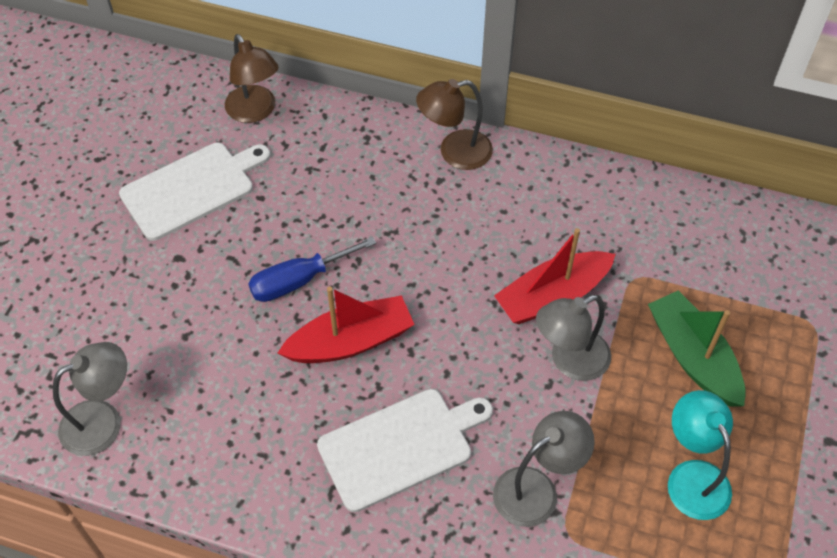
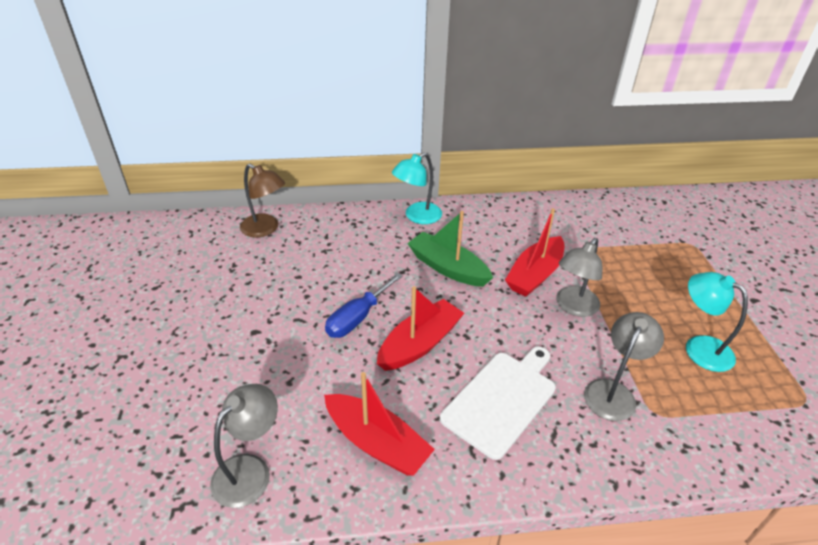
camera: 25 degrees left, 15 degrees down
(192, 189) = (242, 285): white cutting board -> none
(239, 442) = (377, 443): none -> red boat
(454, 152) = (417, 216): brown lamp -> turquoise lamp
(693, 357) = (642, 281): green boat -> green boat (447, 268)

